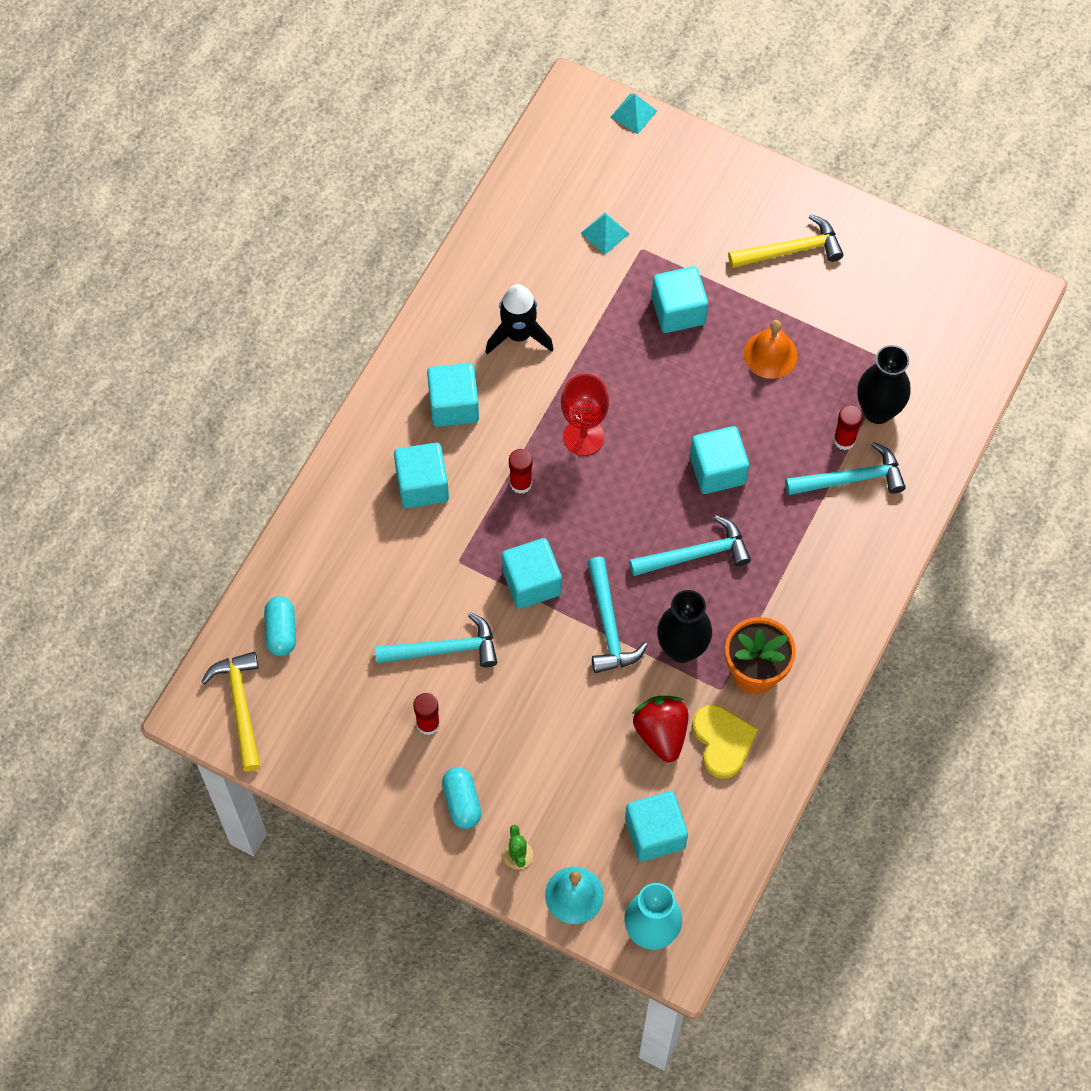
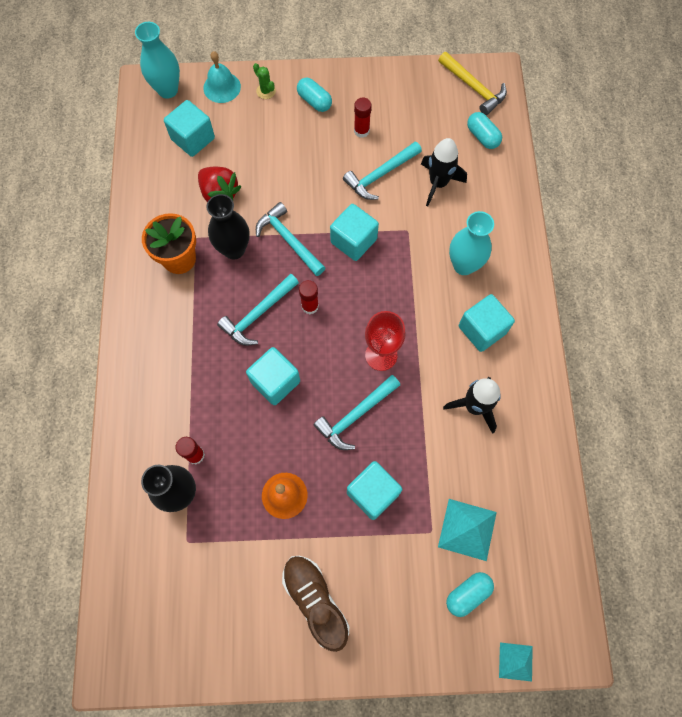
camera: 150 degrees right, 5 degrees up
(381, 600) = (438, 183): none -> black rocket
(422, 485) = (464, 265): turquoise cube -> turquoise vase
(521, 483) = (402, 300): red glue stick -> red glue stick (310, 306)
(605, 233) = (467, 529): turquoise pyramid -> turquoise pyramid, size x1.60
(641, 183) = (467, 594): none -> turquoise capsule
(722, 741) = (179, 208): yellow heart -> none
(791, 250) = (315, 600): yellow hammer -> brown shoe
(851, 479) = (176, 427): turquoise hammer -> turquoise hammer (355, 415)

